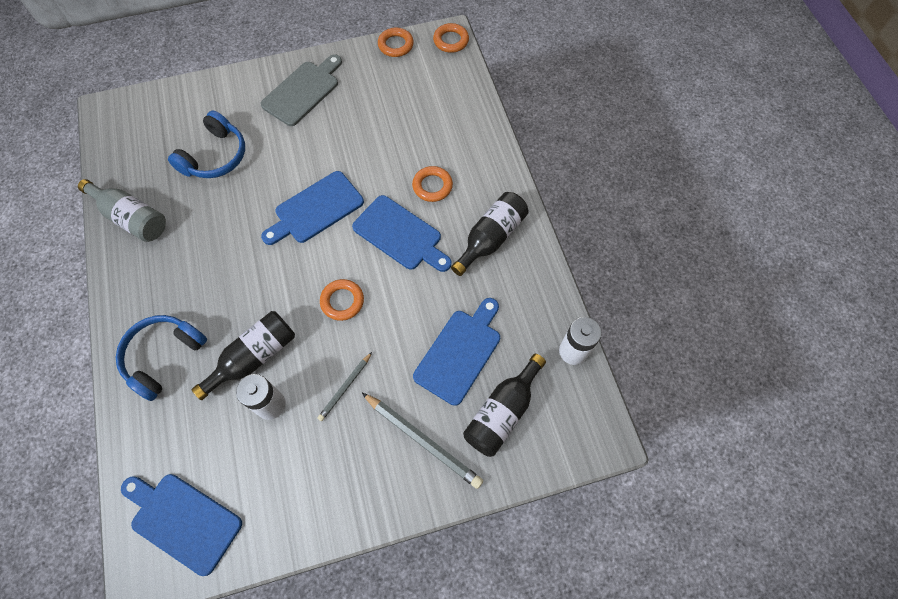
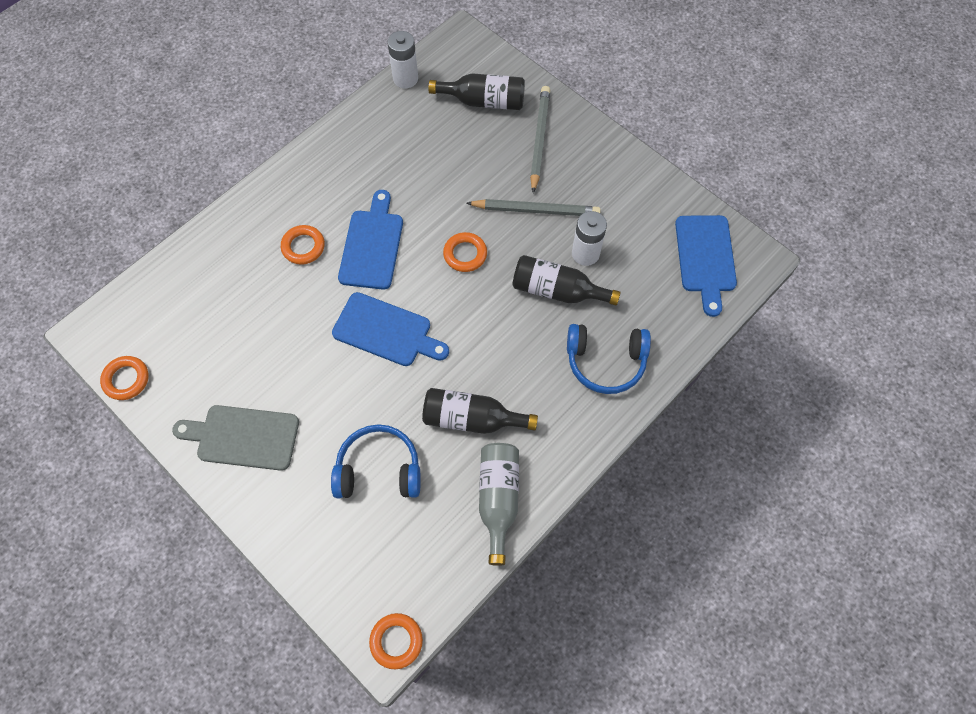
camera: 120 degrees left, 0 degrees up
(345, 387) = (536, 210): grey pencil -> grey pencil, size x1.72
(451, 41) = (94, 326): orange ring -> orange ring (396, 641)
(459, 352) = (455, 149): blue cutting board -> none
(491, 238) = (334, 175): black bottle -> black bottle (472, 419)

